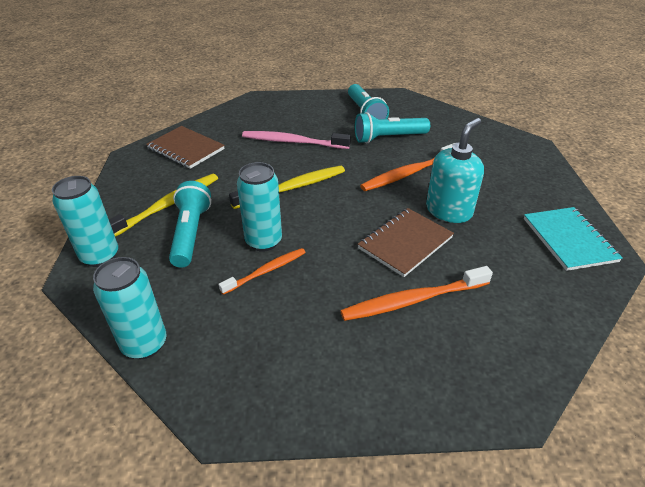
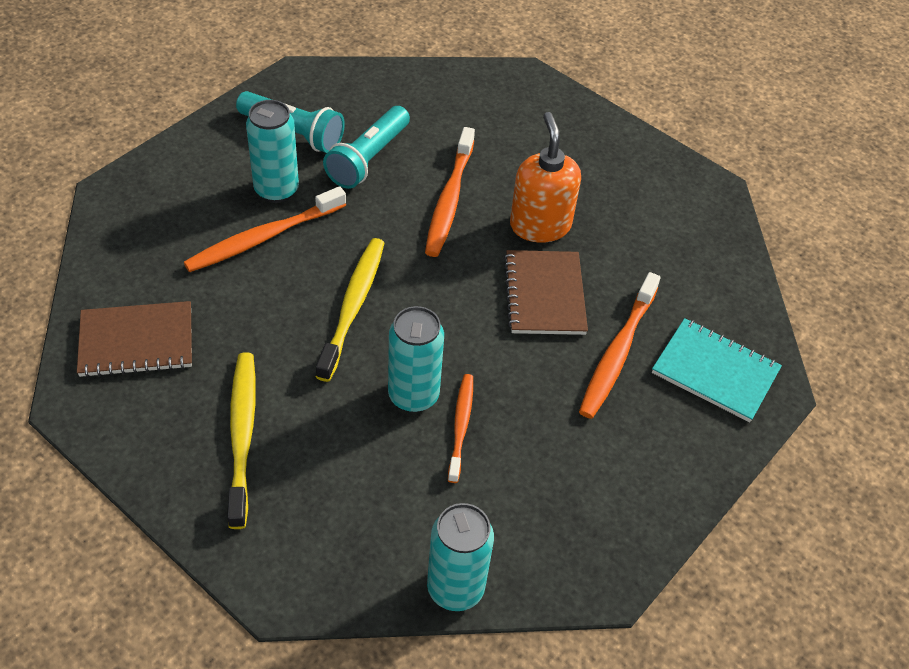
camera: 50 degrees left, 10 degrees up
(100, 256) = (264, 553): turquoise can -> turquoise can (276, 190)
(191, 233) = (324, 447): turquoise flashlight -> none
(293, 142) = (263, 237): pink toothbrush -> orange toothbrush
(449, 211) = (540, 225): turquoise soap dispenser -> orange soap dispenser
(569, 240) = (667, 190): turquoise notebook -> turquoise notebook (715, 371)

